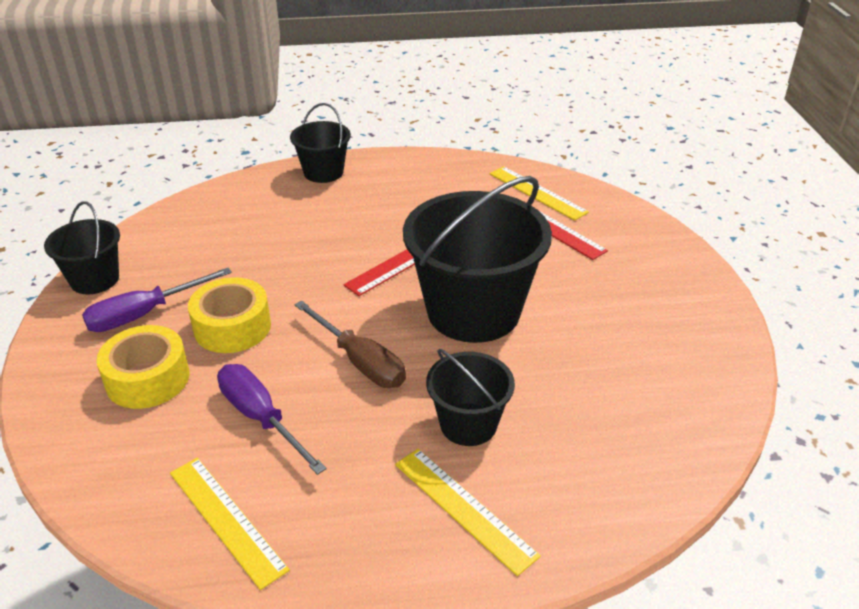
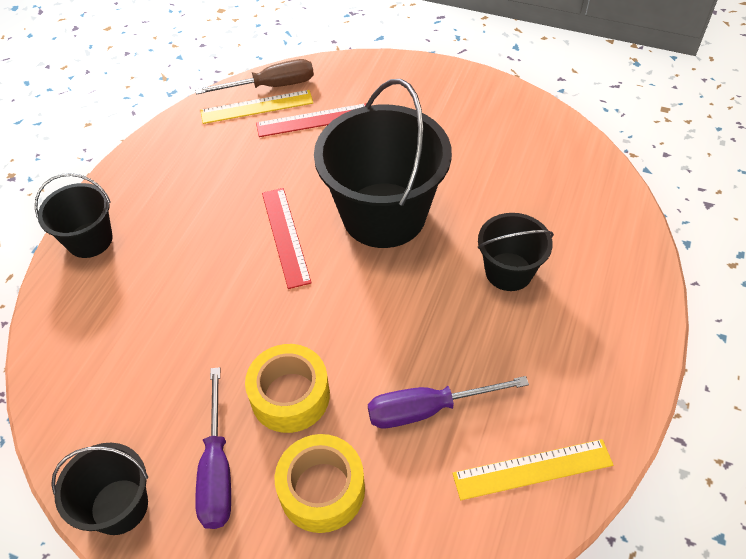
camera: 60 degrees left, 15 degrees up
(360, 362) = (398, 313): brown screwdriver -> brown screwdriver (271, 86)
(464, 508) = (589, 308): yellow ruler -> none

